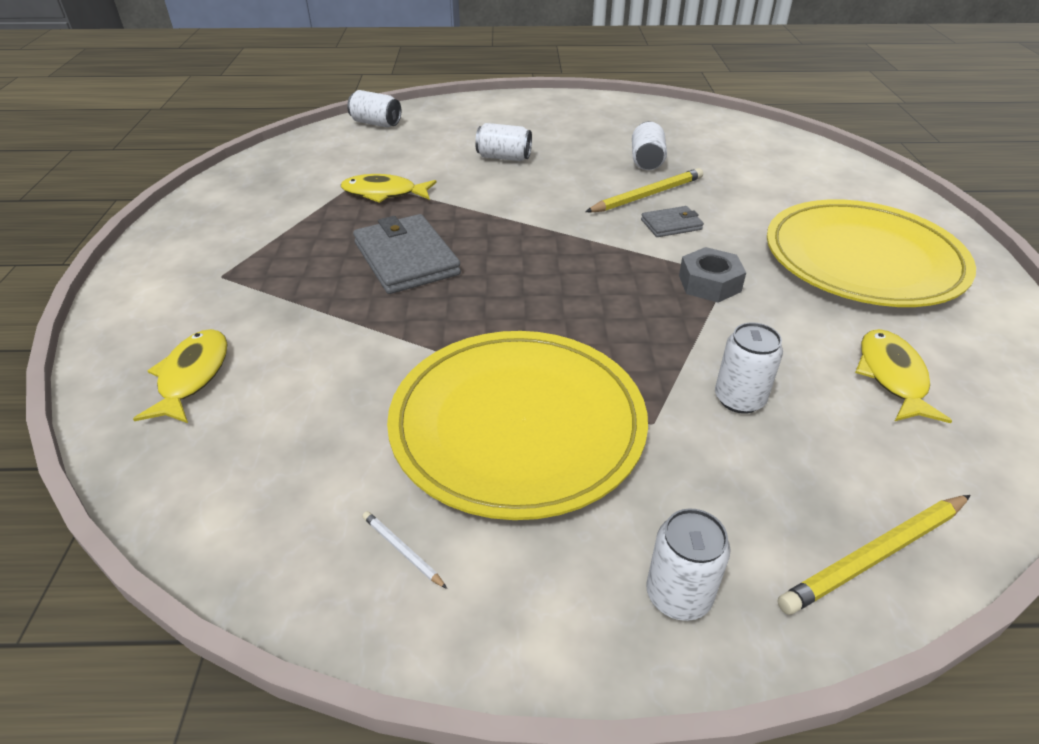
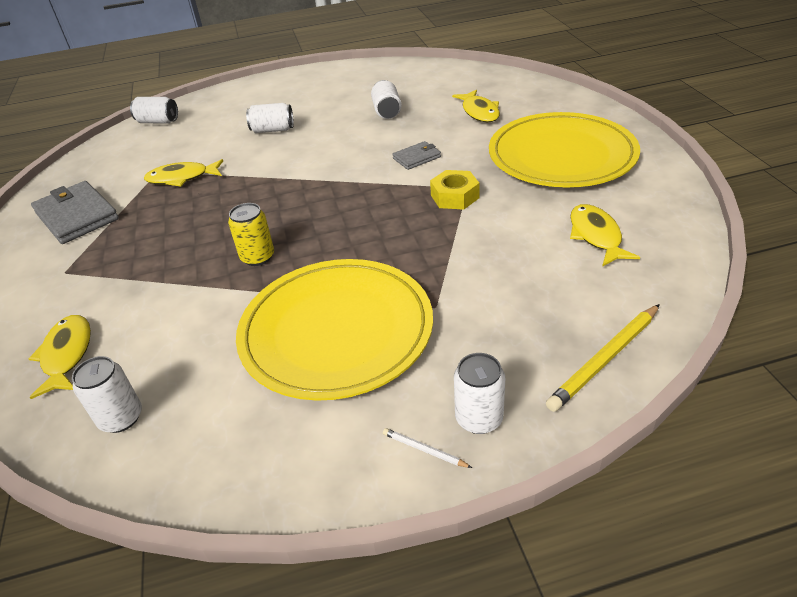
camera: 10 degrees left, 0 degrees up
(402, 550) = (274, 439): white pencil -> white pencil (424, 450)
(406, 258) = (215, 226): grey wallet -> grey wallet (77, 216)
(445, 307) = (257, 257): none -> yellow can
(647, 195) = (393, 138): yellow pencil -> none
(709, 283) = (454, 196): grey nut -> yellow nut
(739, 399) = (493, 275): white can -> white can (121, 418)
(764, 183) = (479, 112): none -> yellow fish

